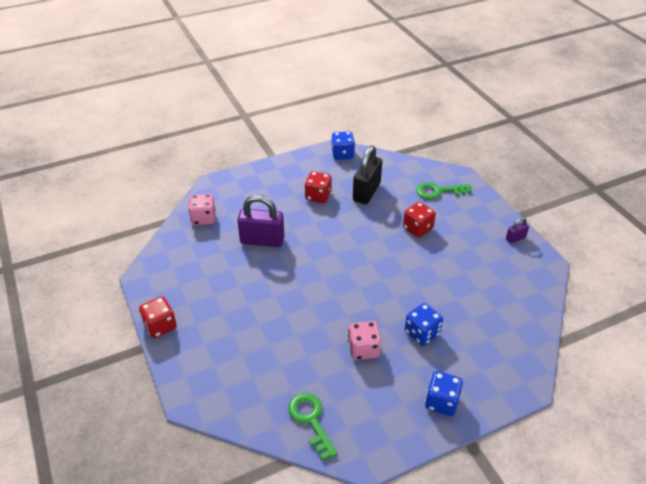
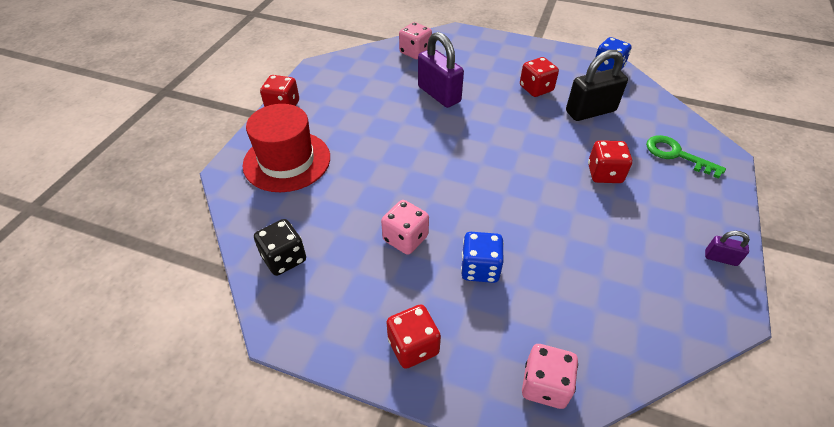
camera: 45 degrees right, 5 degrees up
(222, 361) = (287, 161): none -> red hat
(311, 420) = (284, 258): green key -> black dice
(441, 402) = (413, 346): blue dice -> red dice
(516, 365) = (545, 385): none -> pink dice

